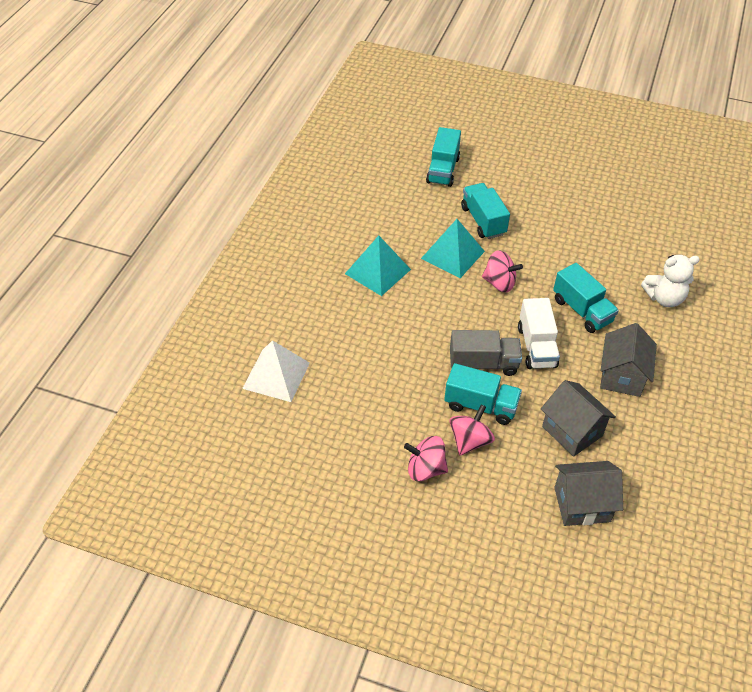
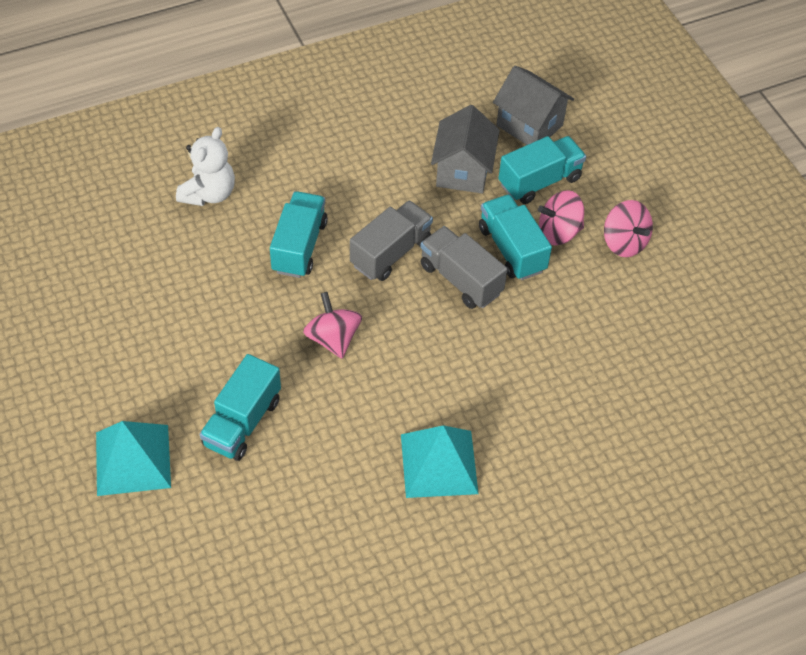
camera: 135 degrees left, 5 degrees up
(276, 375) = (676, 436): white pyramid -> none
(443, 170) = (182, 536): turquoise truck -> turquoise truck (539, 181)
(452, 254) = (334, 411): turquoise pyramid -> turquoise pyramid (133, 459)
(536, 347) = (391, 253): white truck -> grey truck
(622, 376) = (356, 172): grey house -> none
(664, 298) = (209, 193): white teddy bear -> white teddy bear turned 75 degrees clockwise

